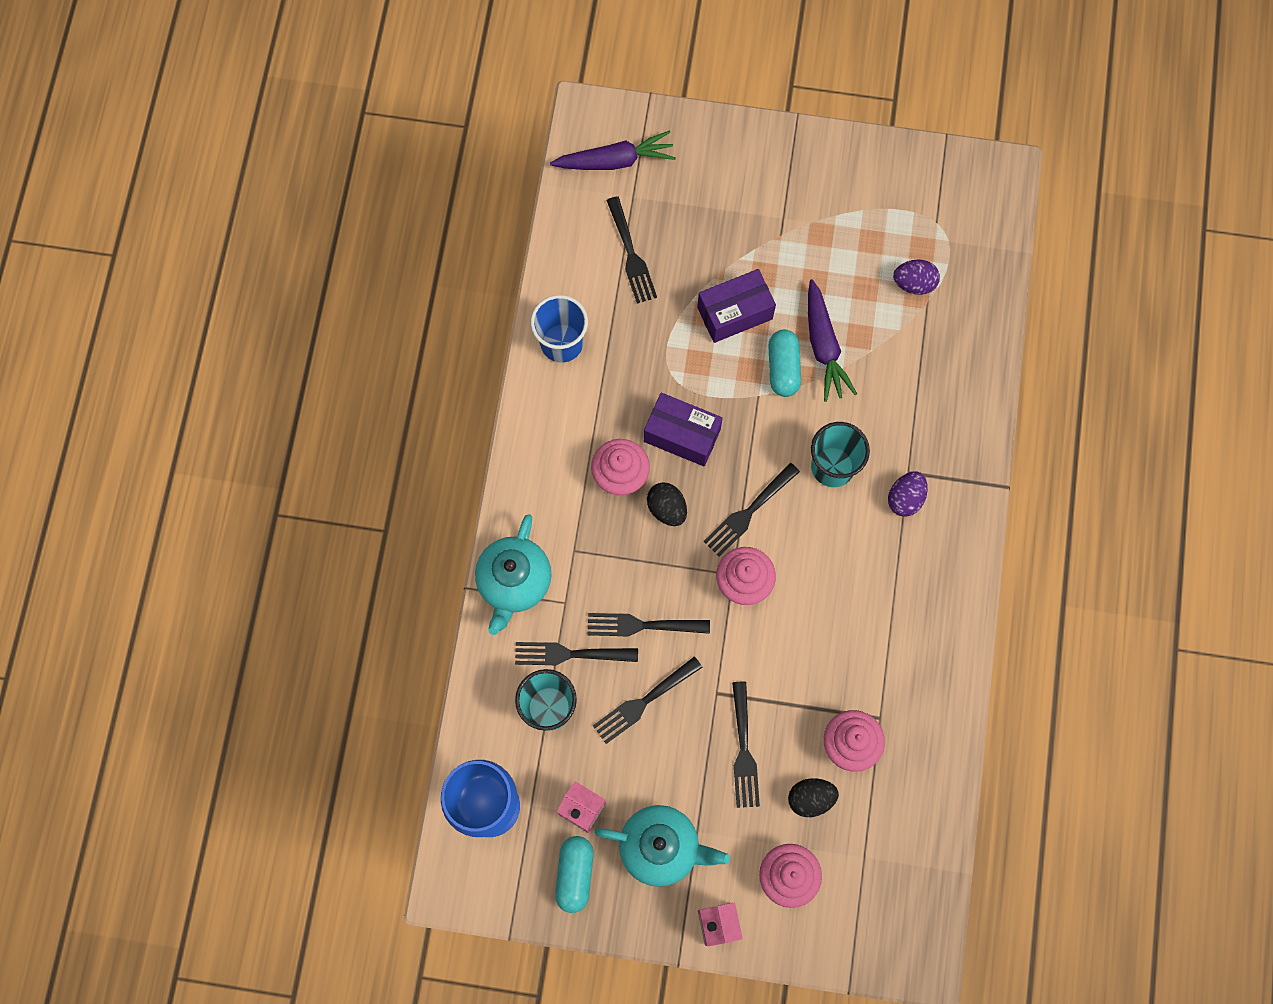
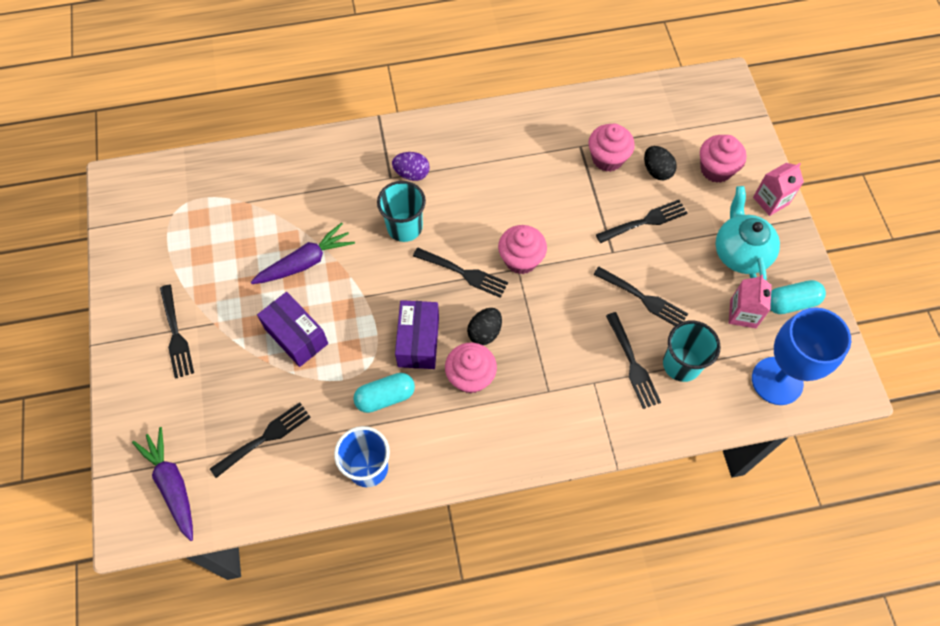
camera: 110 degrees left, 10 degrees down
(514, 582) = (595, 428): turquoise teapot -> none
(643, 625) = (585, 319): black fork -> black fork (176, 334)
(783, 368) = (334, 285): turquoise capsule -> turquoise capsule (385, 397)
(913, 283) = (231, 215): purple egg -> none

